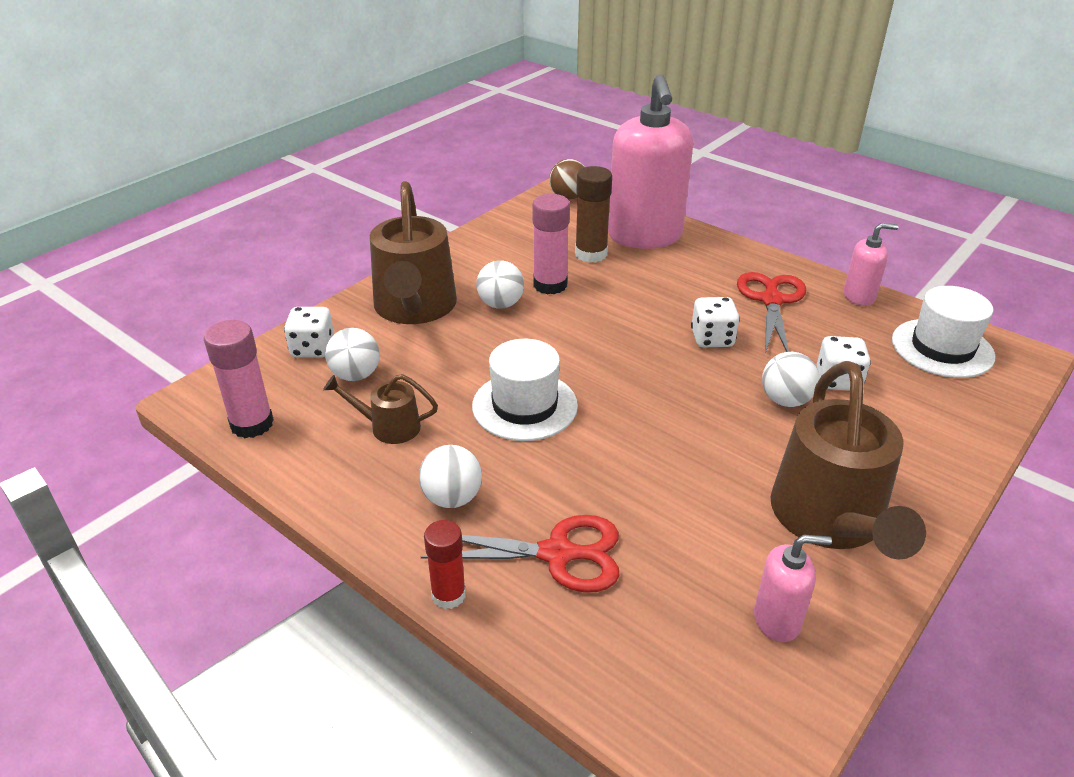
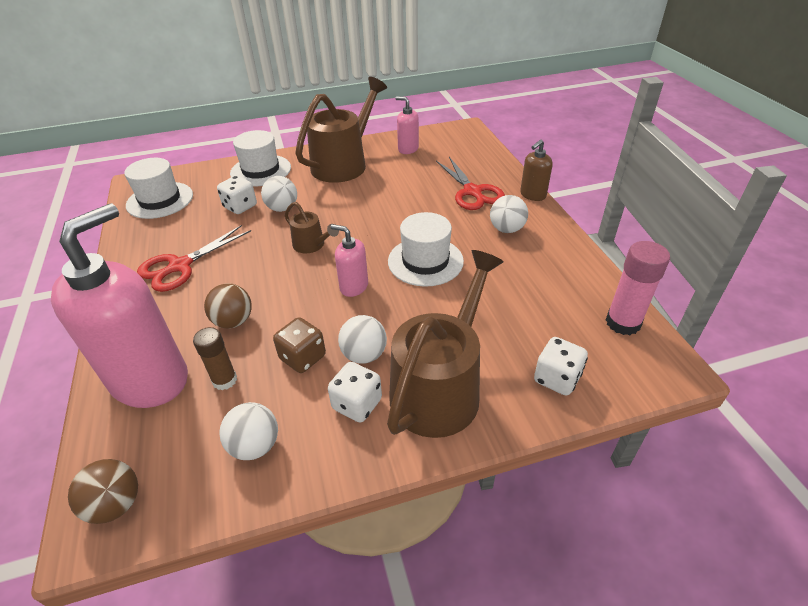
camera: 145 degrees left, 5 degrees up
(356, 375) = (528, 333): white ball -> white ball (255, 445)
(389, 427) = (522, 282): brown watering can -> brown watering can (311, 245)
(448, 595) = (532, 195): red glue stick -> brown soap dispenser
(550, 285) = (303, 357): pink glue stick -> brown dice
(557, 554) = (472, 192): red scissors -> red scissors turned 150 degrees counterclockwise
(591, 254) = (224, 380): brown glue stick -> brown glue stick, size x0.67
(644, 284) = (233, 321): none -> brown ball
(712, 339) = (261, 256): white dice -> white dice (357, 404)
(859, 296) = (129, 245): pink soap dispenser -> pink soap dispenser (353, 287)
(922, 446) = (261, 170): none -> white hat

